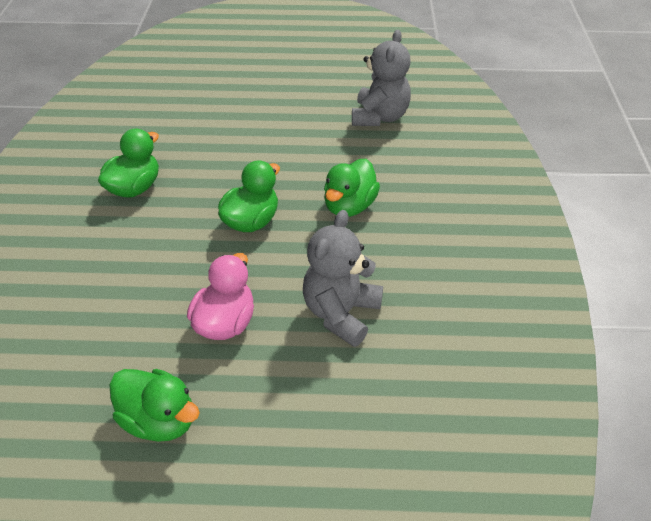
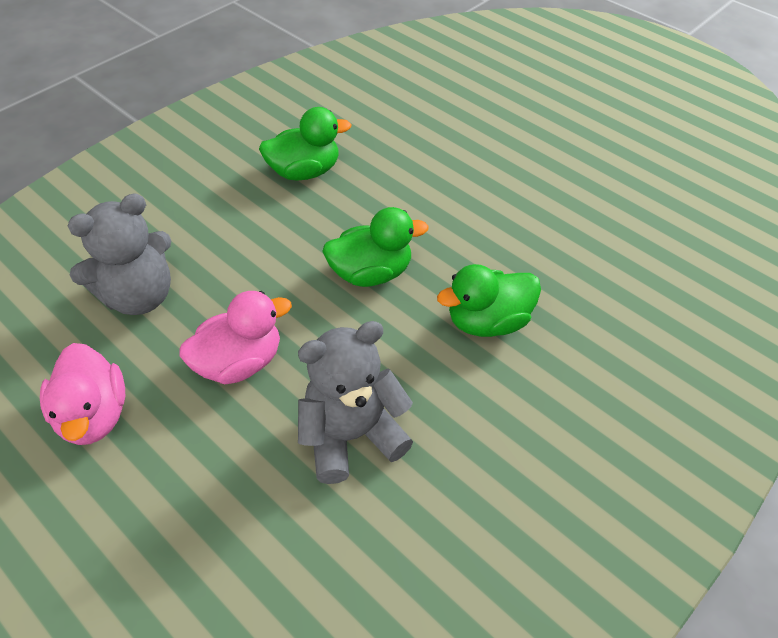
camera: 40 degrees right, 5 degrees up
(160, 420) = (94, 415): green duck -> pink duck
(379, 117) = (635, 237): grey teddy bear -> grey teddy bear (139, 296)

